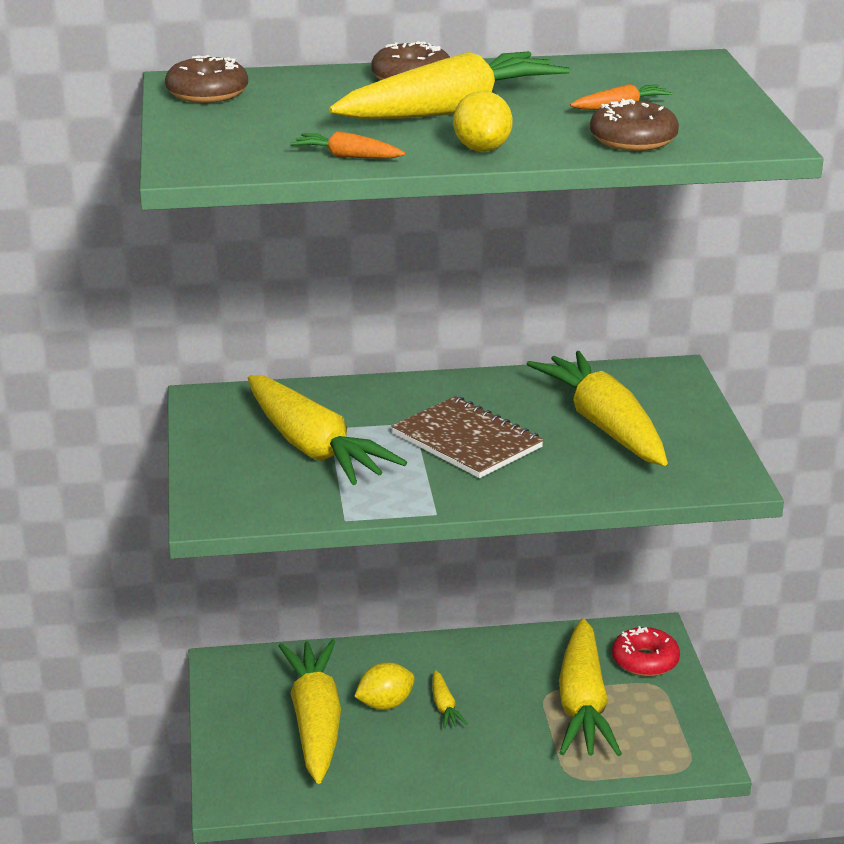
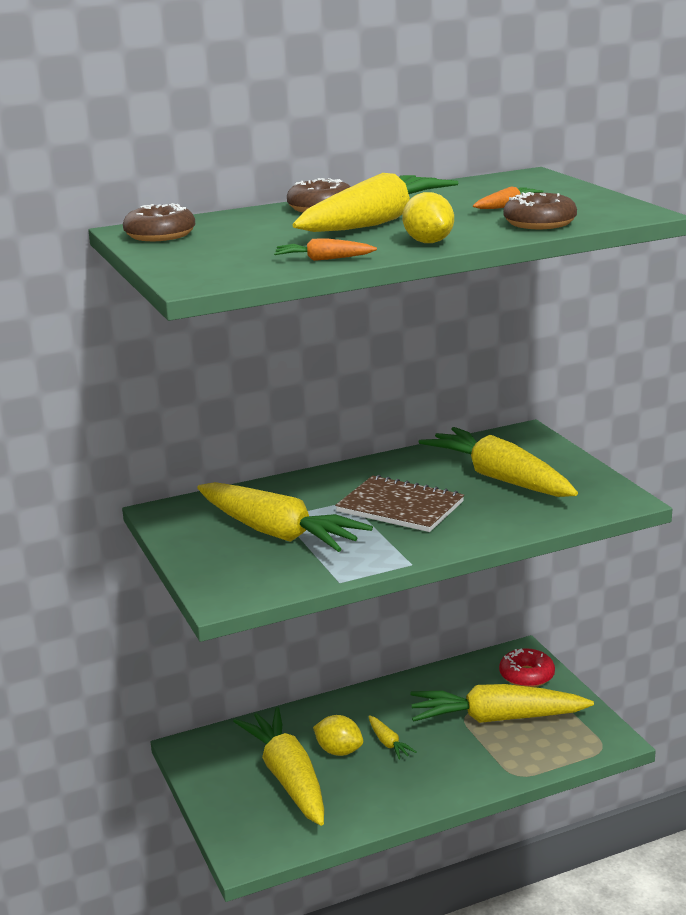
camera: 15 degrees left, 5 degrees down
(385, 704) = (339, 751): yellow lemon -> yellow lemon turned 75 degrees clockwise
(583, 705) = (496, 718): yellow carrot -> yellow carrot turned 105 degrees clockwise

